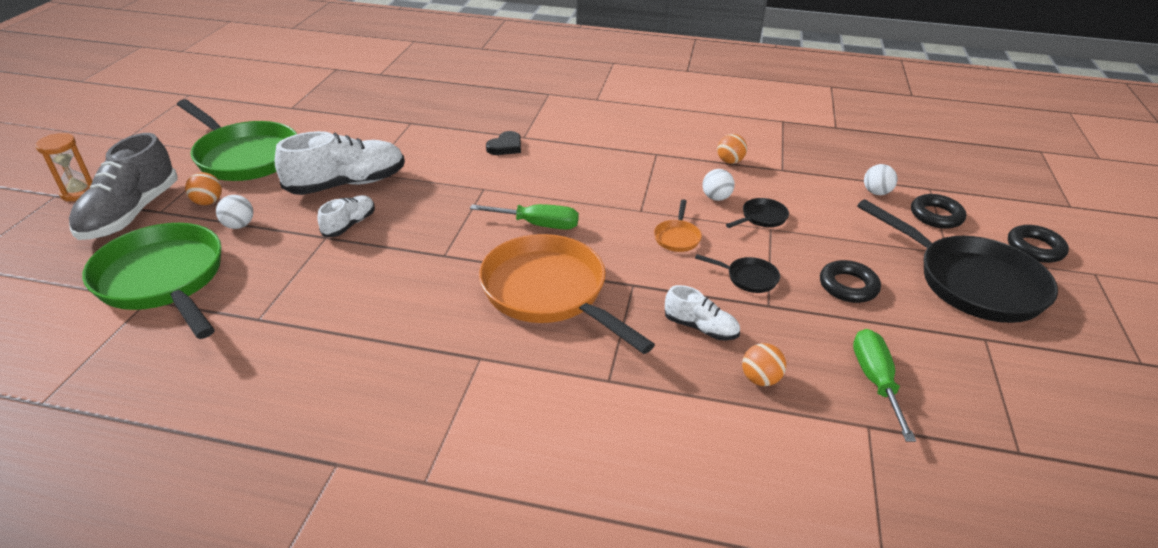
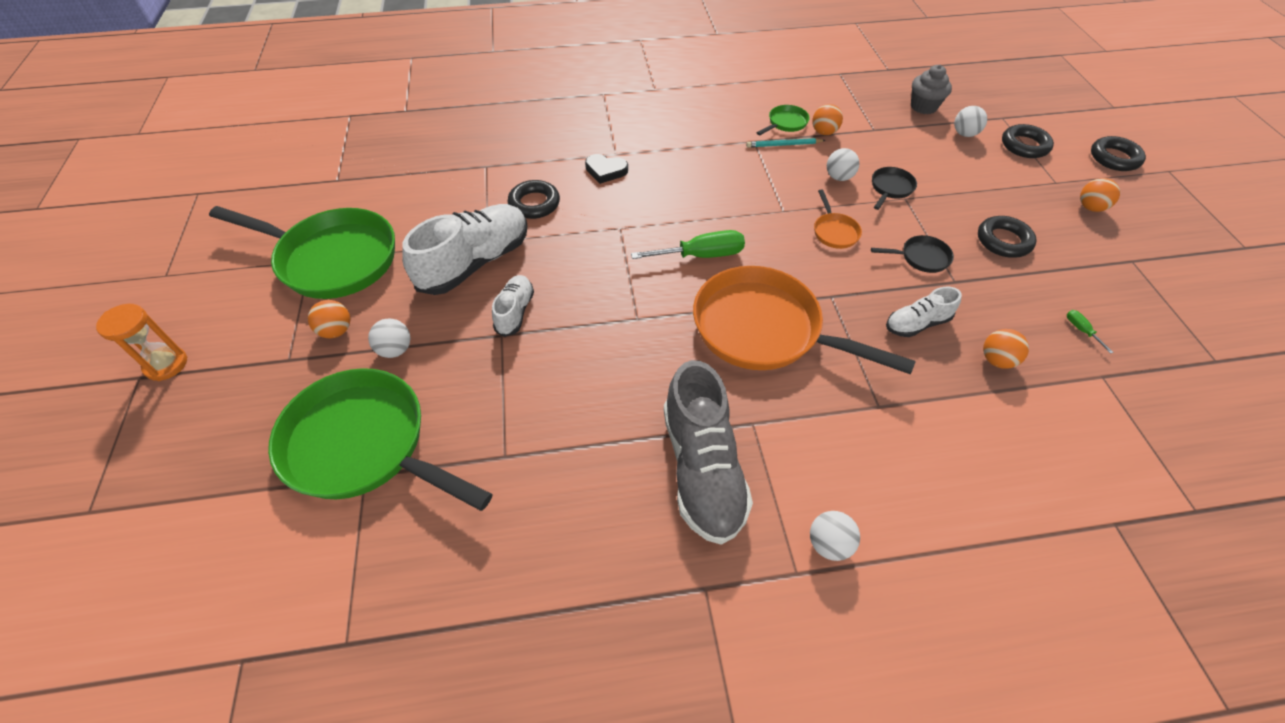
camera: 20 degrees left, 15 degrees up
(131, 213) = (255, 373): grey shoe -> grey shoe (702, 469)
(427, 156) = (534, 204): none -> black ring
(472, 469) = (829, 544): none -> white ball
(505, 146) = (605, 170): black heart -> black heart turned 90 degrees clockwise
(682, 162) = (783, 145): none -> turquoise pencil
(698, 147) = (785, 123): none -> green pan
(700, 328) = (917, 324): white shoe -> white shoe turned 150 degrees clockwise
(849, 163) = (923, 107): none -> grey cupcake
(875, 381) = (1081, 330): green screwdriver -> green screwdriver, size x0.45
(971, 282) = (1090, 207): black pan -> orange ball

